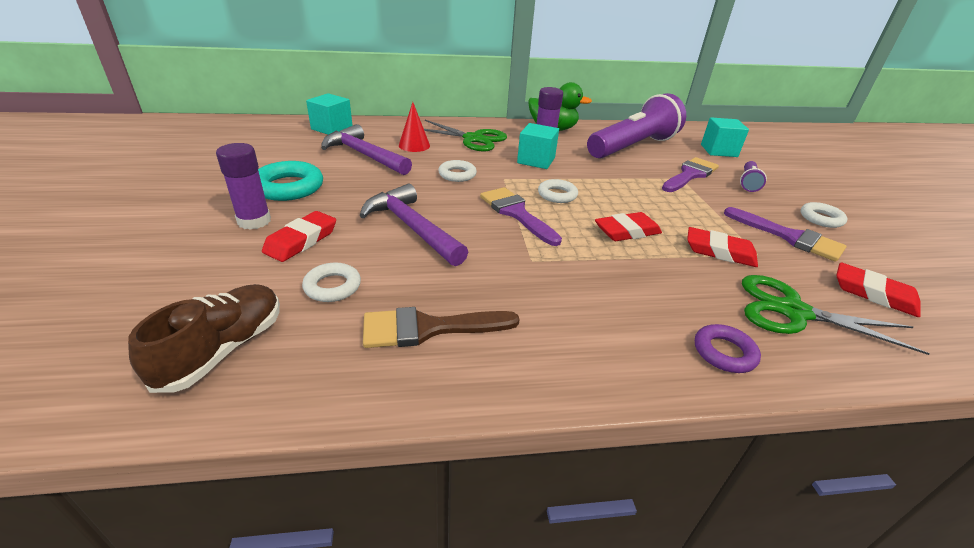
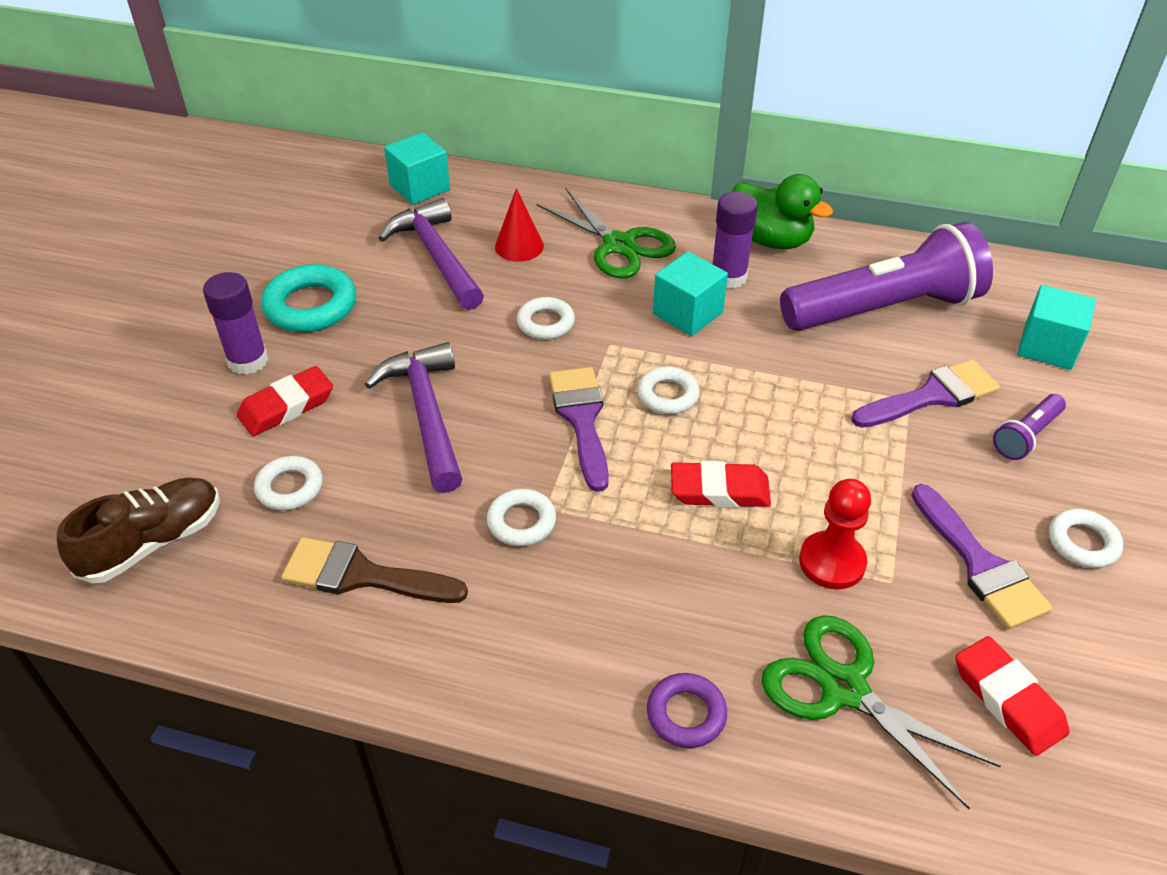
camera: 25 degrees right, 10 degrees up
(522, 271) = (521, 522): none -> white ring
(719, 252) = (832, 562): red eraser -> red pawn

